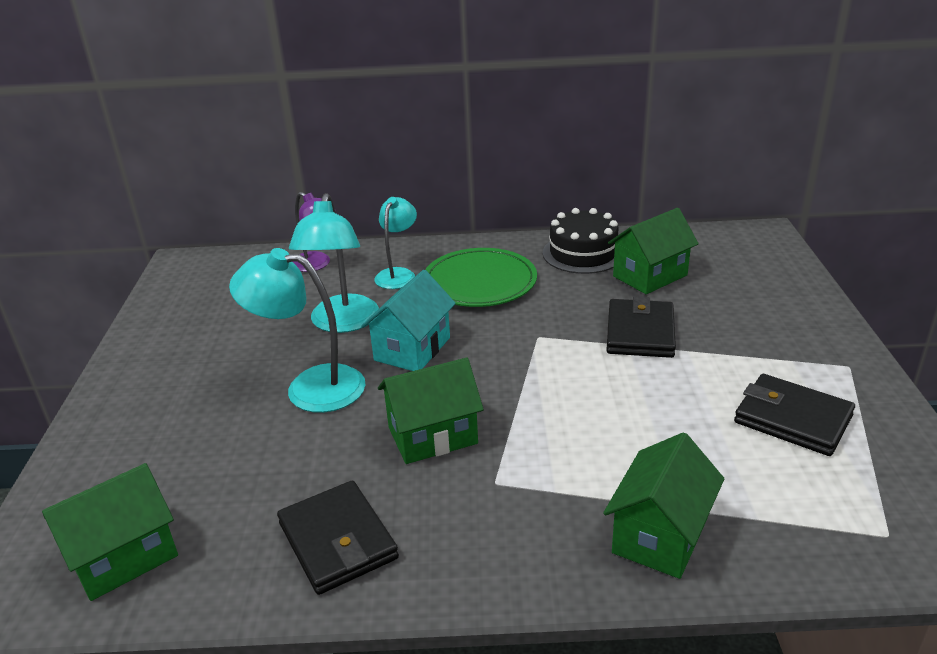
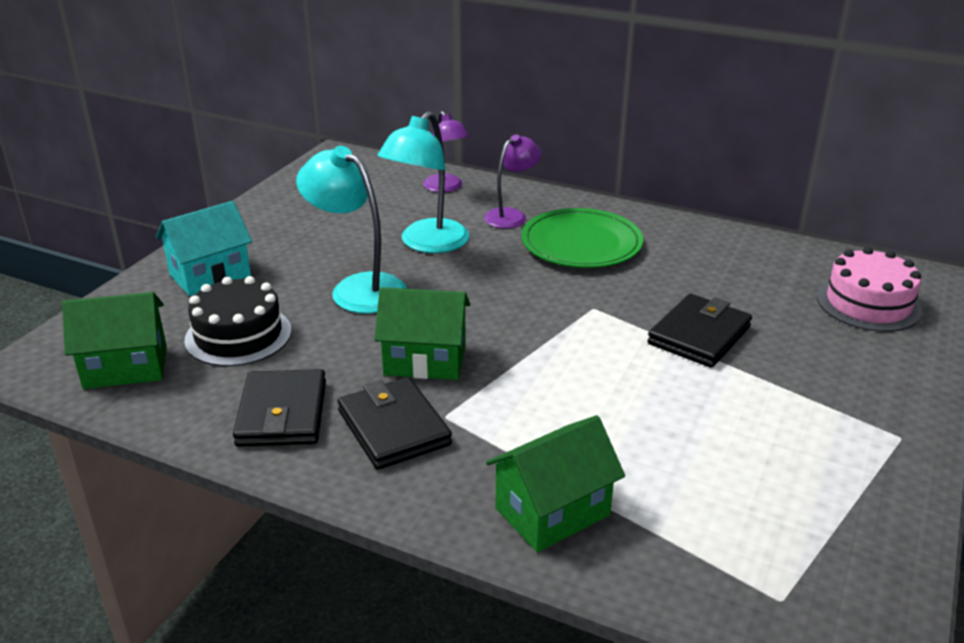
camera: 25 degrees right, 0 degrees up
(398, 274) = (511, 215): turquoise lamp -> purple lamp
(412, 349) = (469, 284): turquoise house -> turquoise house (210, 275)
(583, 253) = (709, 245): black cake -> black cake (238, 335)
(650, 276) = (761, 286): green house -> none
(736, 266) = (868, 303): none -> pink cake
(792, 419) = (784, 464): black wallet -> black wallet (393, 428)

